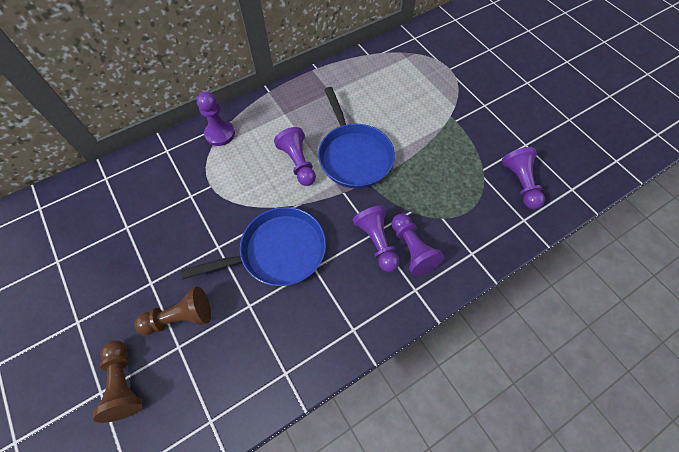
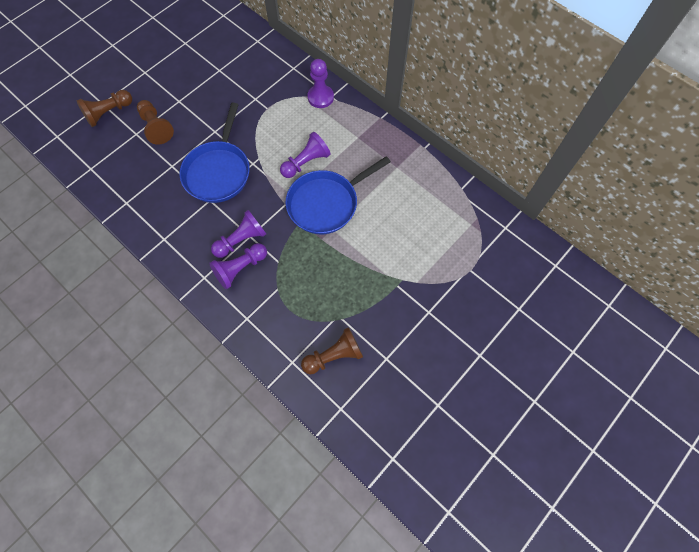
camera: 75 degrees right, 5 degrees up
(278, 251) = (218, 171): blue pan -> blue pan turned 45 degrees clockwise
(520, 183) = (334, 355): purple pawn -> brown pawn

